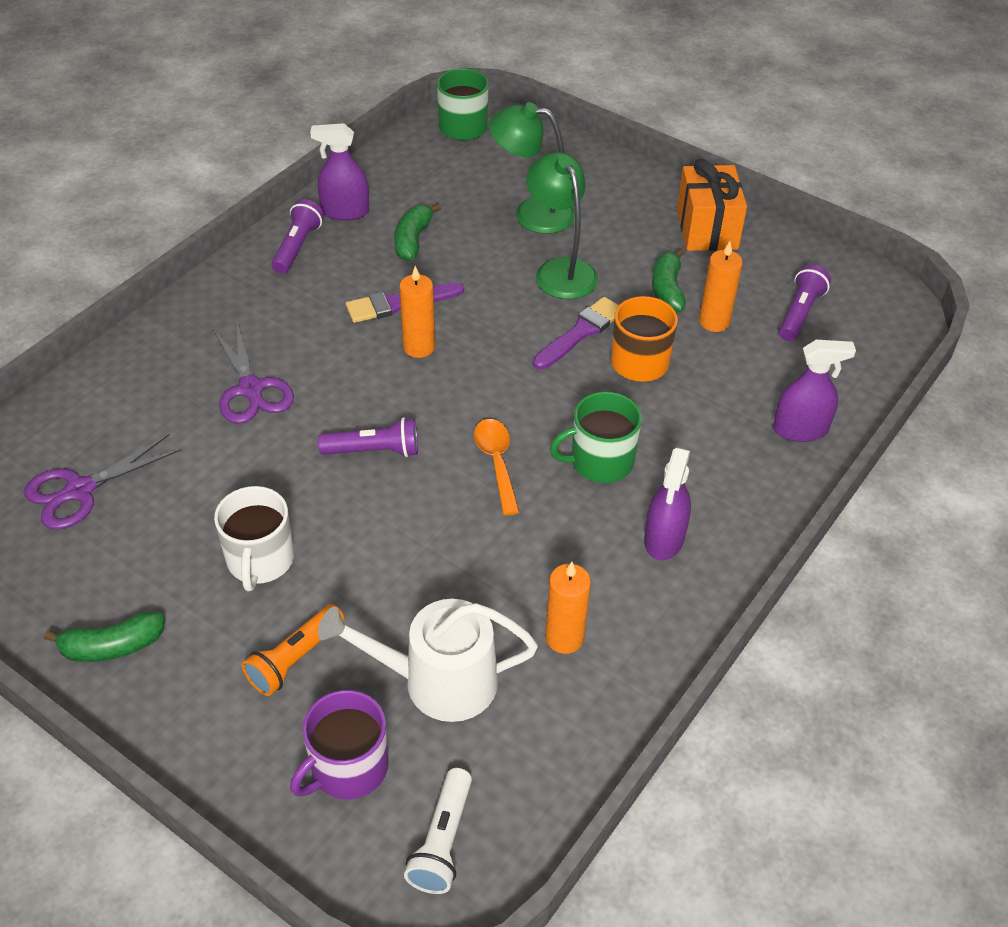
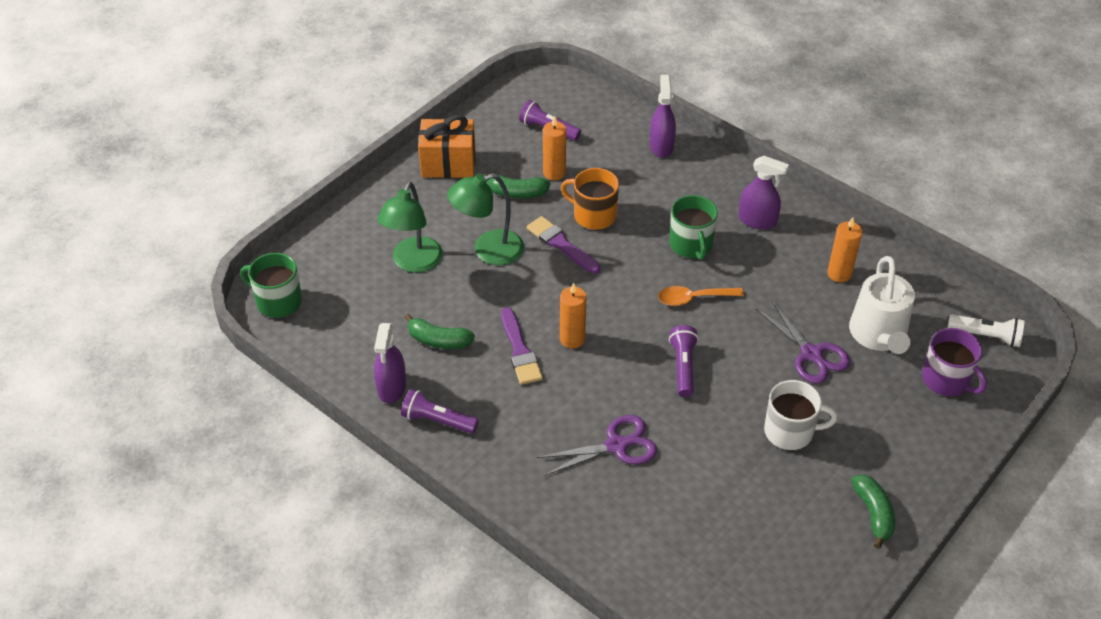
camera: 85 degrees left, 0 degrees up
(80, 490) = (728, 553): purple scissors -> purple scissors (811, 354)
(295, 659) = (871, 408): orange flashlight -> none

